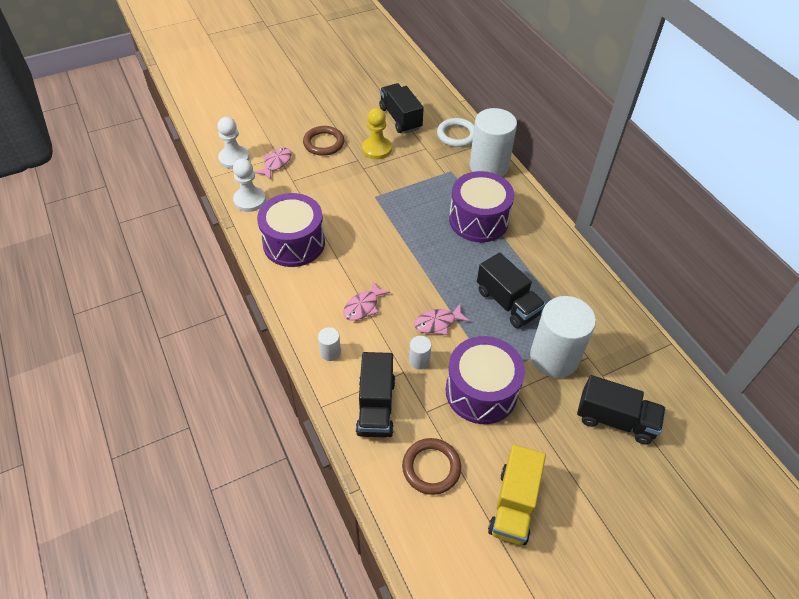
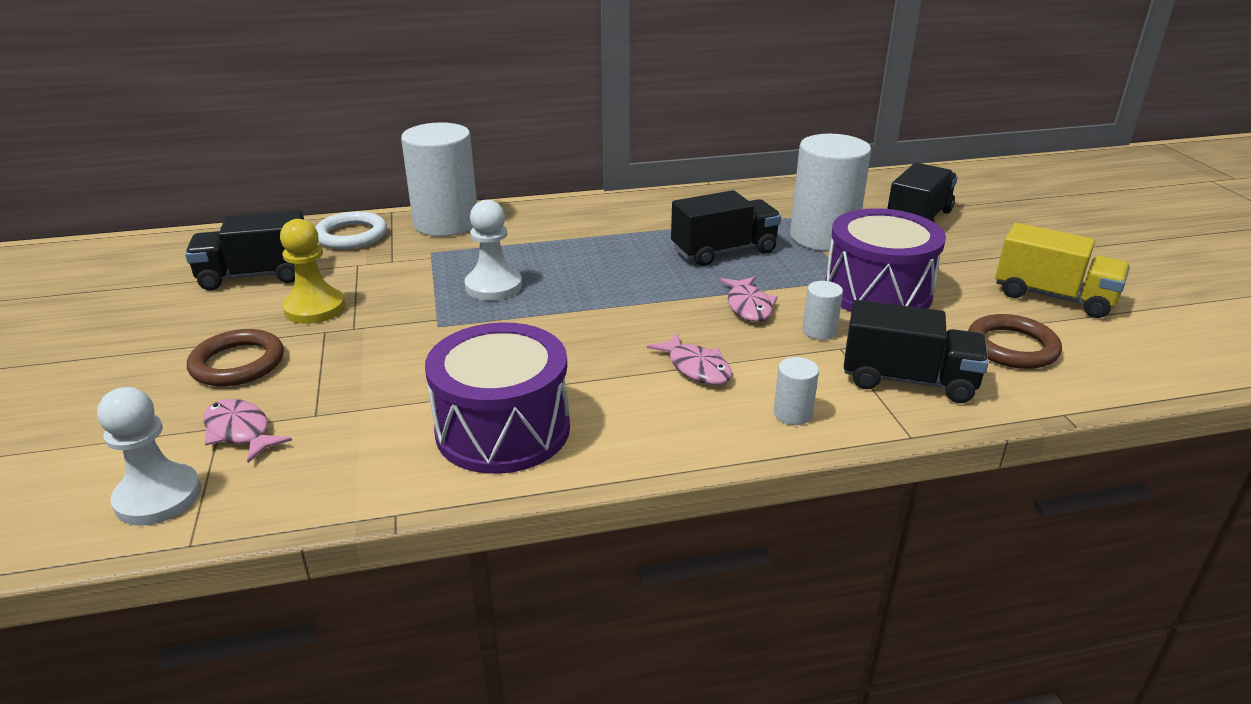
camera: 75 degrees left, 20 degrees down
(250, 200) = (329, 482): white pawn -> white pawn (493, 286)
(478, 220) = (554, 247): purple drum -> none

